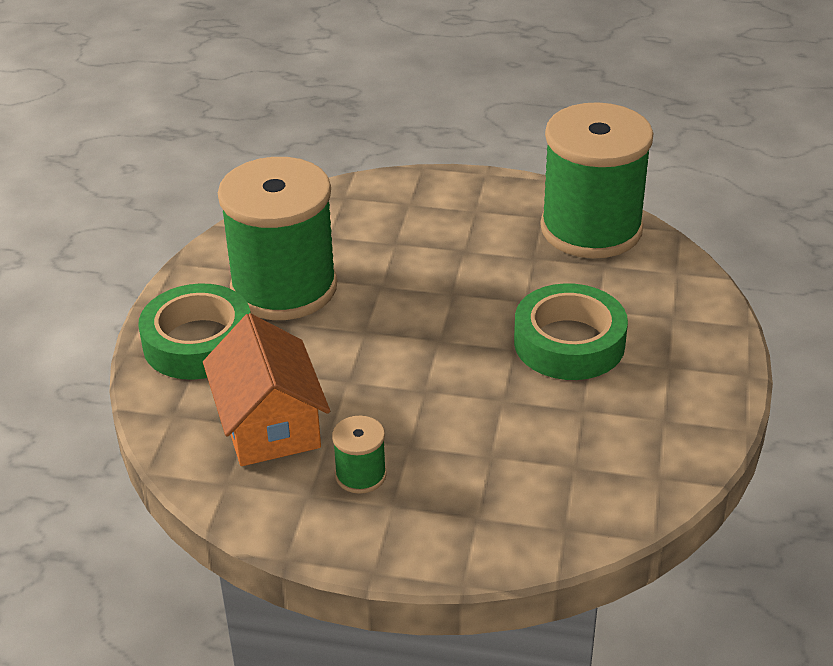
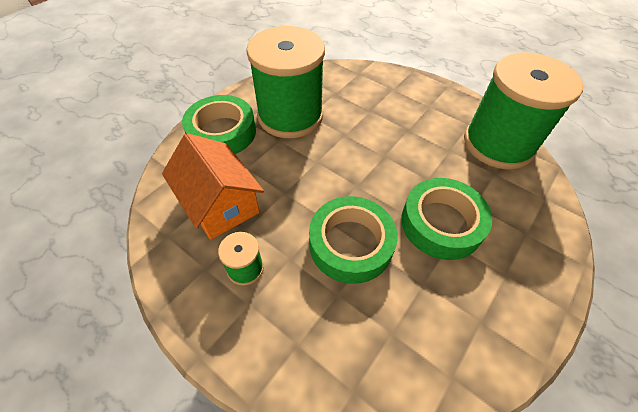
camera: 25 degrees right, 15 degrees up
(269, 424) = (220, 203): orange house -> orange house turned 45 degrees counterclockwise
(473, 403) = (350, 244): none -> green tape

